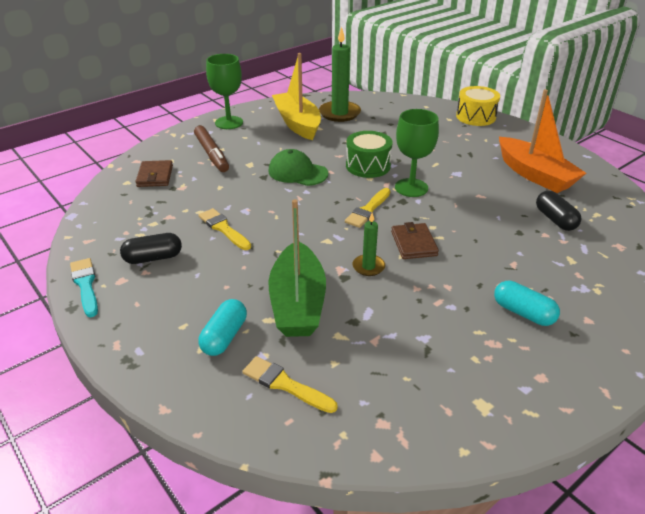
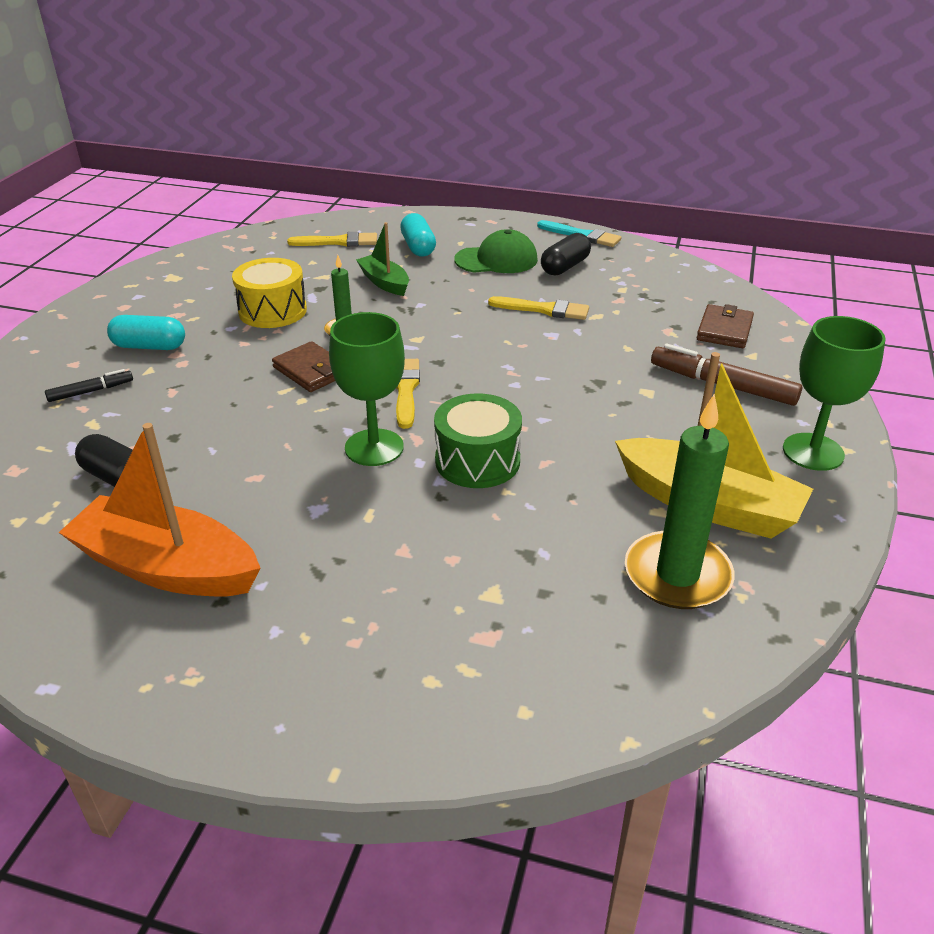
camera: 145 degrees right, 0 degrees up
(155, 176) = (724, 330): brown wallet -> brown wallet turned 60 degrees clockwise
(297, 172) = (564, 406): green cap -> green cap (496, 260)
(297, 303) = (384, 282): green boat -> green boat, size x0.56
(475, 117) = (370, 727): yellow drum -> yellow drum (273, 311)
(573, 286) = (91, 391): none -> black marker

